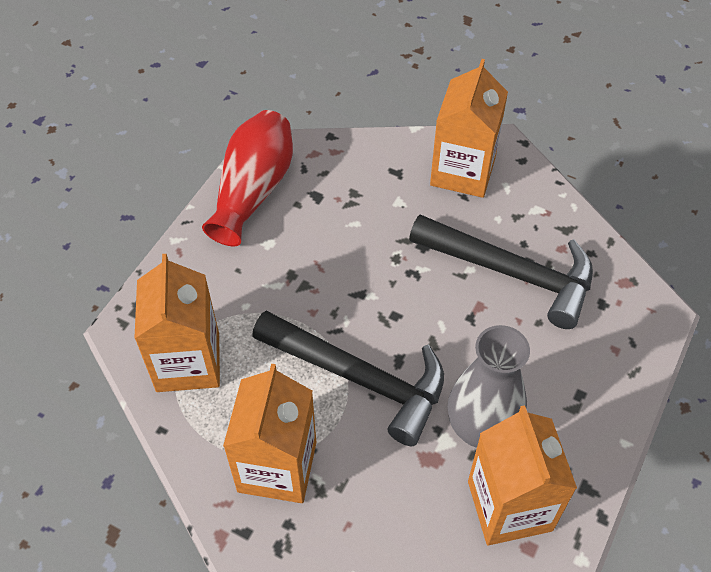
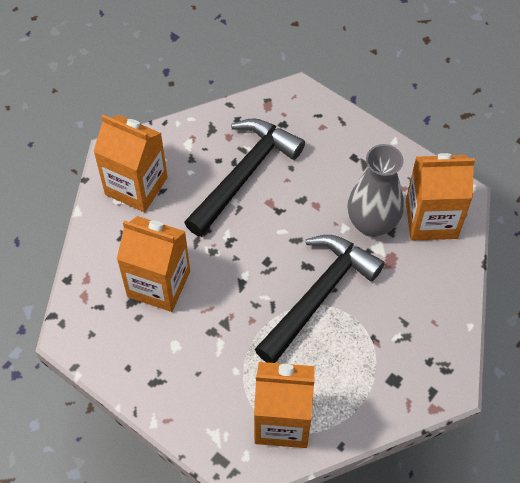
camera: 80 degrees left, 5 degrees up
(253, 190) = (113, 351): red vase -> none
(277, 466) = (384, 363): orange carton -> orange carton (159, 284)

